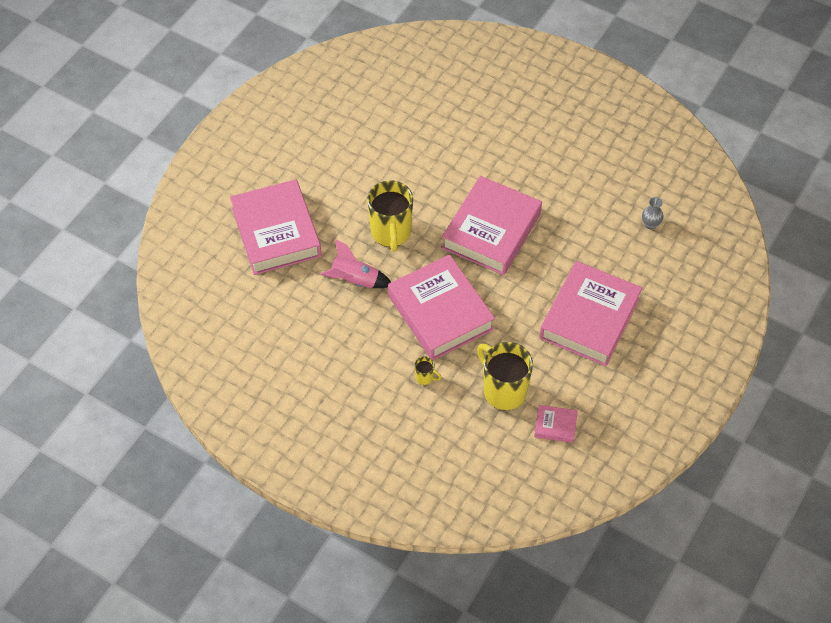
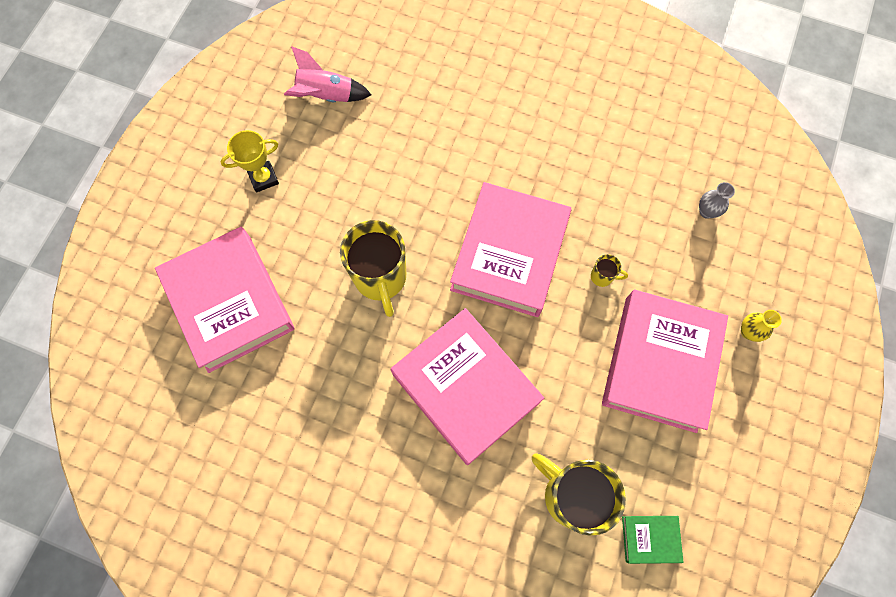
camera: 10 degrees left, 15 degrees up
(315, 154) = (263, 178): none -> yellow trophy
(355, 280) = (345, 358): pink rocket -> pink rocket (326, 96)
(425, 377) = (463, 494): yellow mug -> yellow mug (602, 277)
(555, 426) = (650, 538): pink book -> green book
(662, 308) = (748, 332): none -> yellow vase

